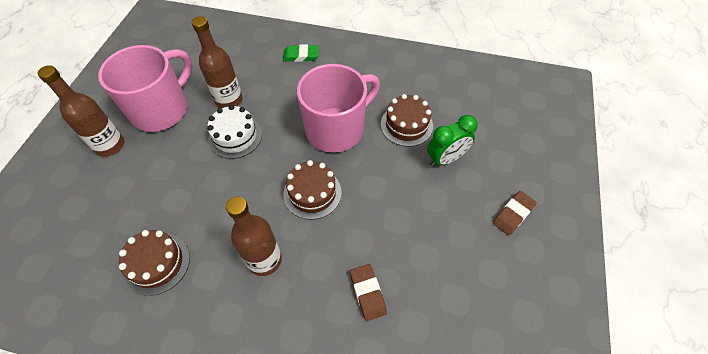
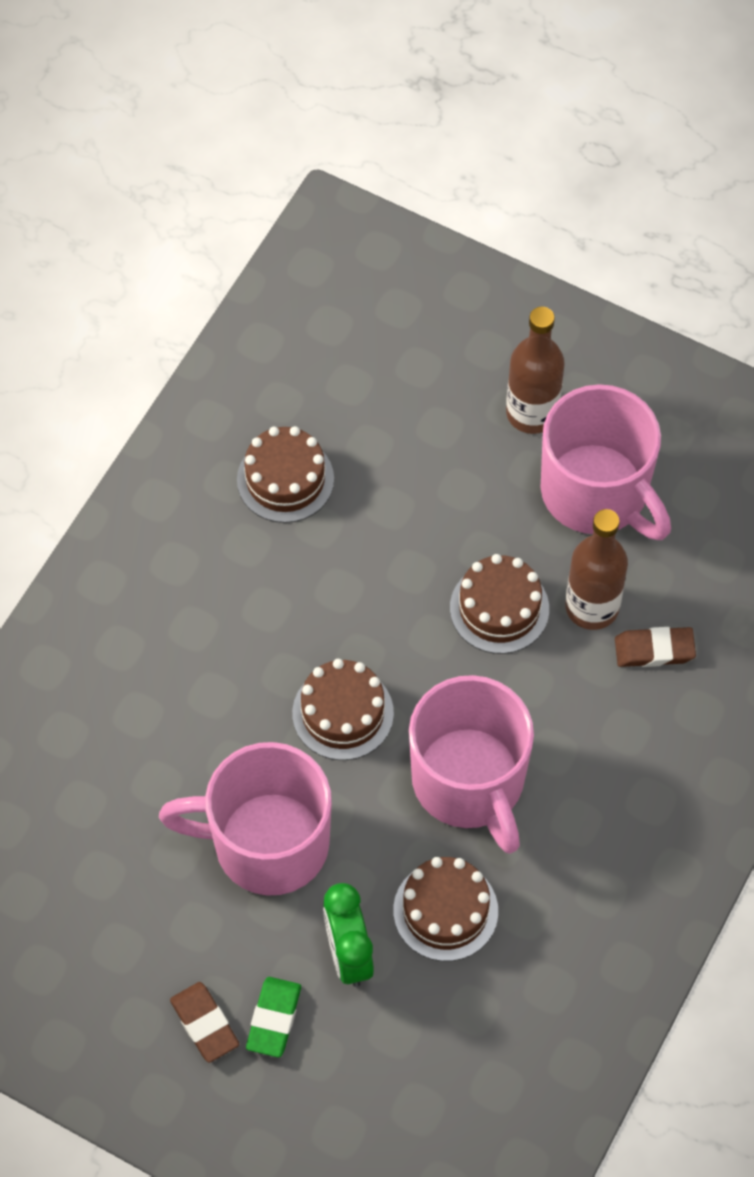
camera: 105 degrees right, 5 degrees up
(235, 136) = (499, 608): white cake -> brown cake
(264, 260) = (245, 623): brown bottle -> none
(301, 56) = (685, 757): green eraser -> green eraser (274, 1019)
(367, 293) = (147, 755): brown eraser -> brown eraser (654, 650)
(401, 211) = (267, 843): none -> pink mug

